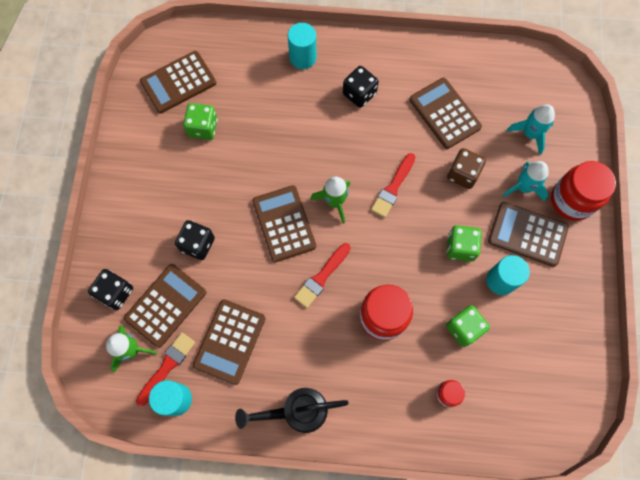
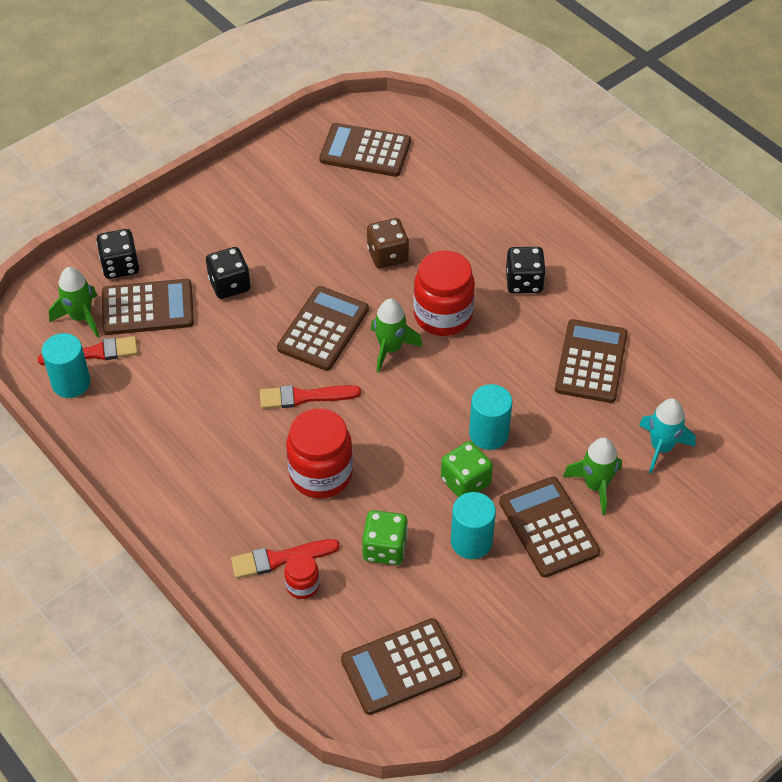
camera: 45 degrees right, 20 degrees down
(203, 128) = (343, 201): green dice -> none
(229, 341) = (165, 378): brown calculator -> brown calculator (401, 667)
(298, 411) = (156, 479): black watering can -> none
(302, 57) = (505, 213): turquoise cylinder -> turquoise cylinder (488, 434)
(393, 188) = (460, 381): red brush -> red brush (280, 559)
(463, 174) = (545, 425): brown dice -> brown dice (387, 255)
(523, 187) = (595, 486): turquoise rocket -> green rocket
(572, 200) = (634, 538): red jar -> red jar (443, 315)

